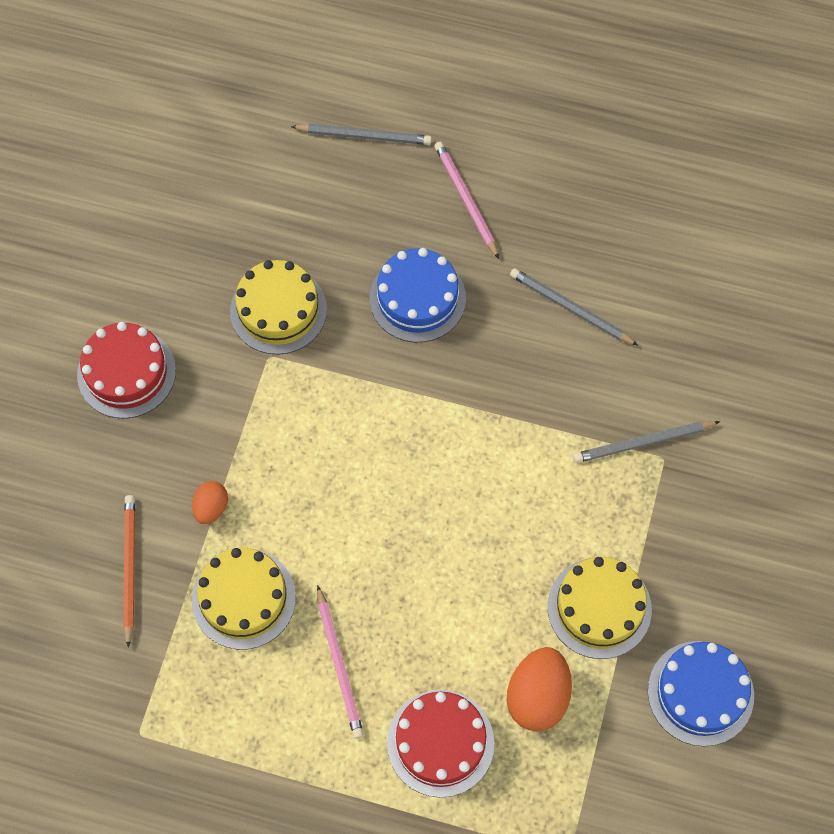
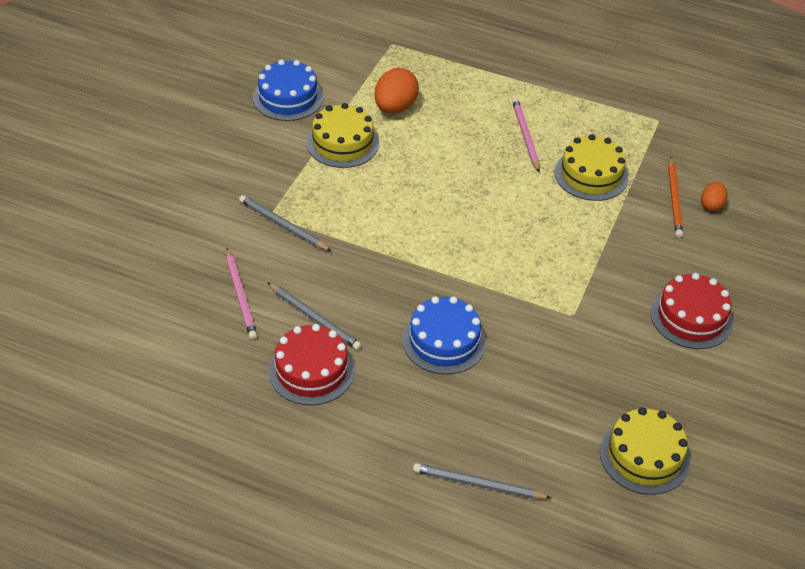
camera: 175 degrees left, 20 degrees down
(211, 508) = (616, 225): orange egg -> orange egg (711, 205)
(278, 310) = (565, 347): yellow cake -> yellow cake (644, 456)
(440, 743) = (462, 95): red cake -> red cake (311, 370)
(466, 200) = (388, 414): pink pencil -> pink pencil (241, 296)
(643, 443) = (283, 225): grey pencil -> grey pencil turned 135 degrees counterclockwise

